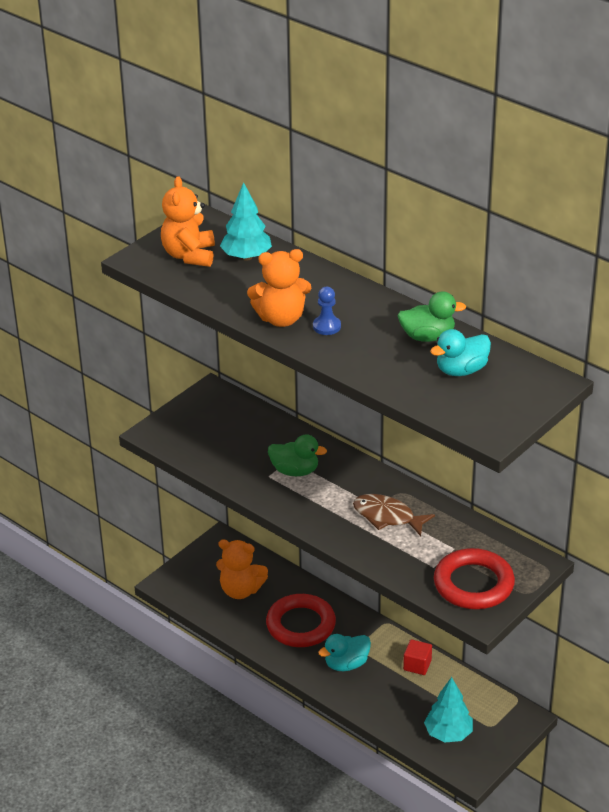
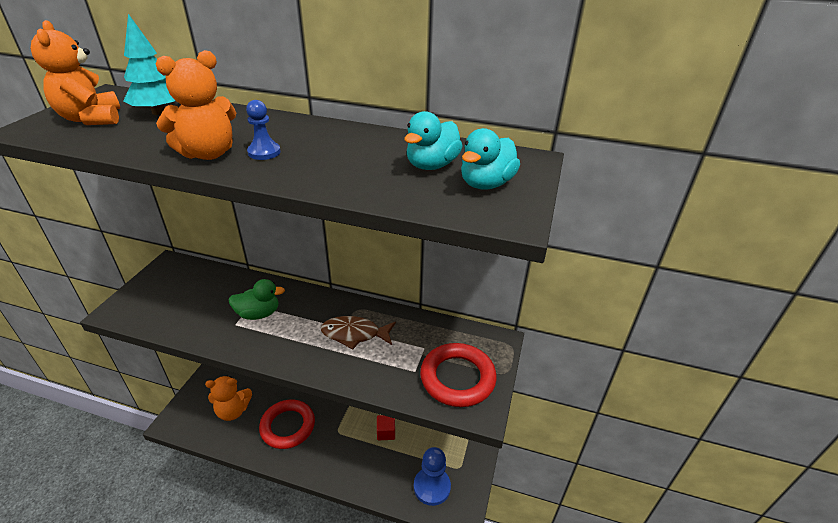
camera: 25 degrees left, 0 degrees up
(346, 664) = (333, 450): turquoise duck -> turquoise duck (486, 184)
(427, 337) = (378, 144): green duck -> none
(448, 734) = (432, 487): turquoise tree -> blue pawn

